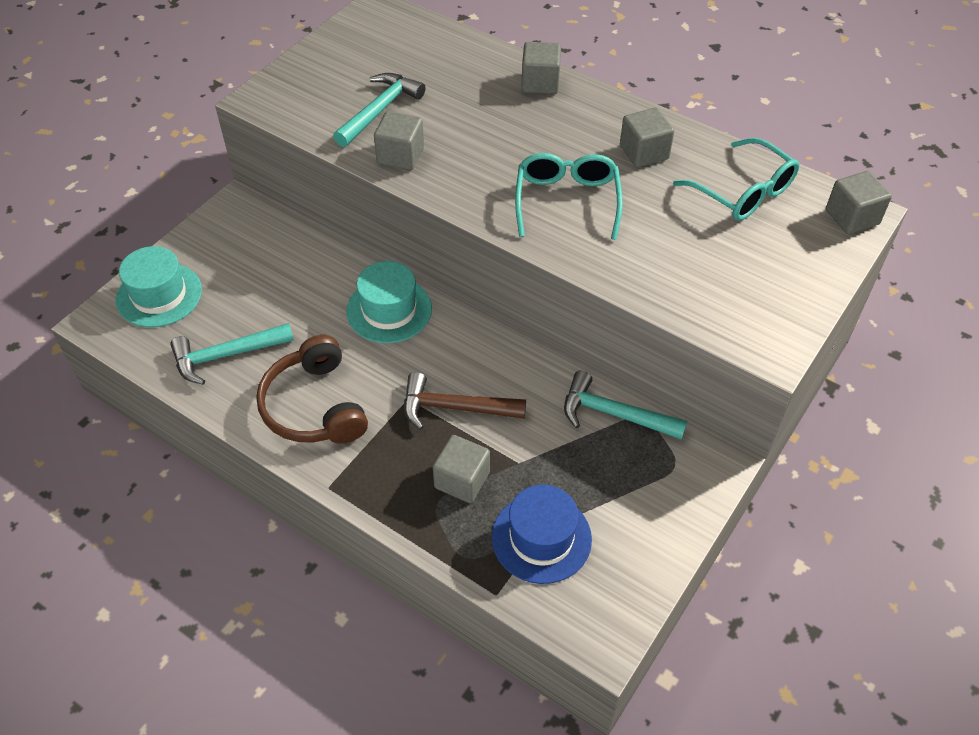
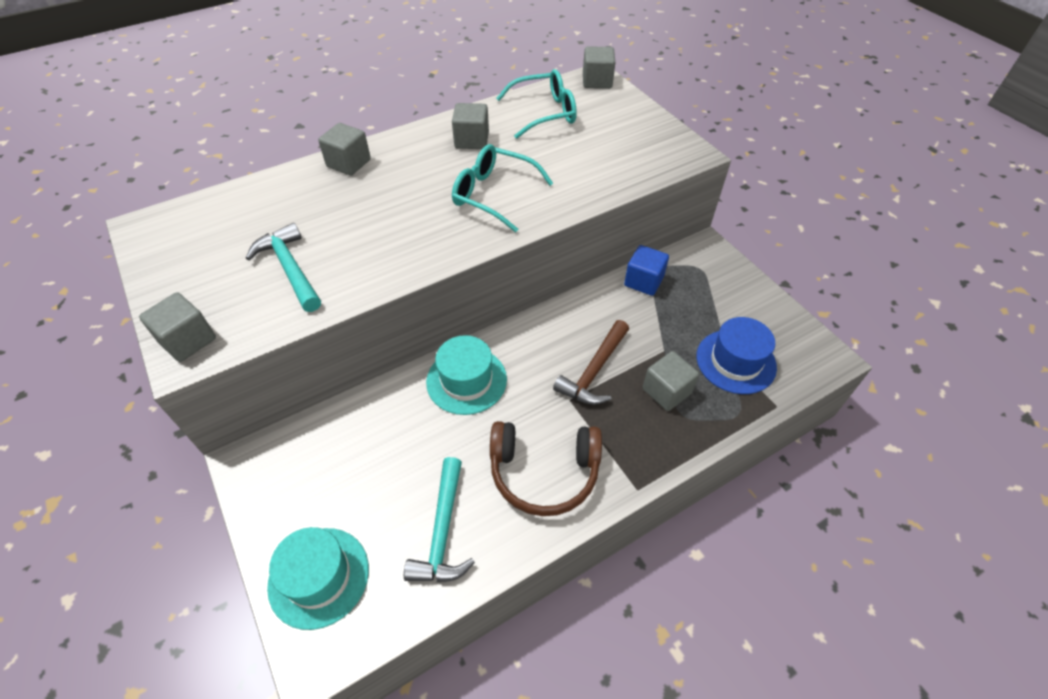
camera: 65 degrees left, 0 degrees up
(400, 155) = (362, 273): grey cube -> grey cube (188, 340)
(614, 414) = (643, 281): turquoise hammer -> blue cube

